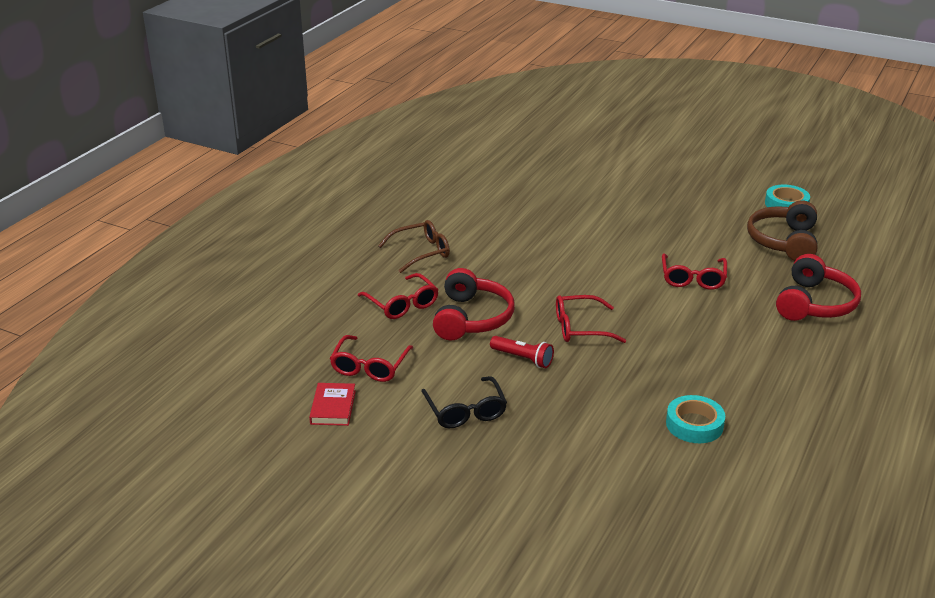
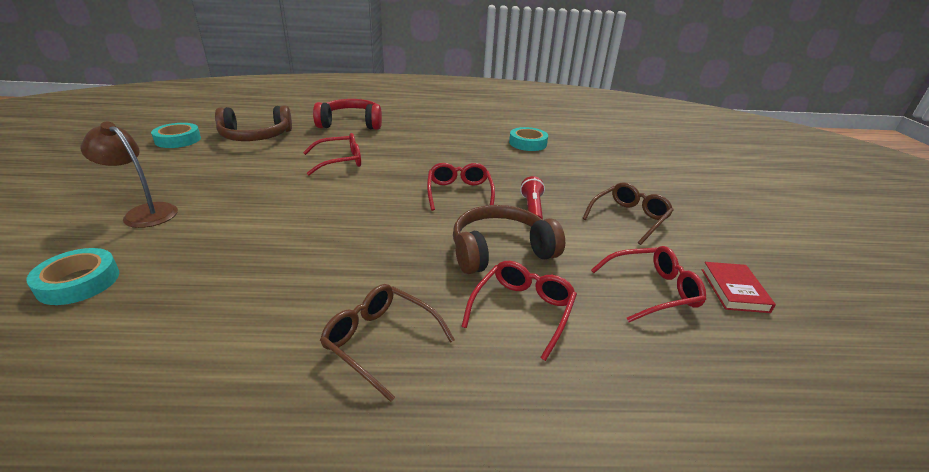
camera: 120 degrees left, 0 degrees up
(333, 407) = (734, 290): red book -> red book turned 60 degrees counterclockwise
(465, 410) = (629, 218): black glasses -> brown glasses
(471, 318) = (500, 251): red headphones -> brown headphones
(550, 177) = (79, 282): none -> turquoise tape
(581, 328) = (459, 193): red glasses -> red glasses turned 150 degrees counterclockwise
(630, 192) = (144, 212): none -> brown lamp

